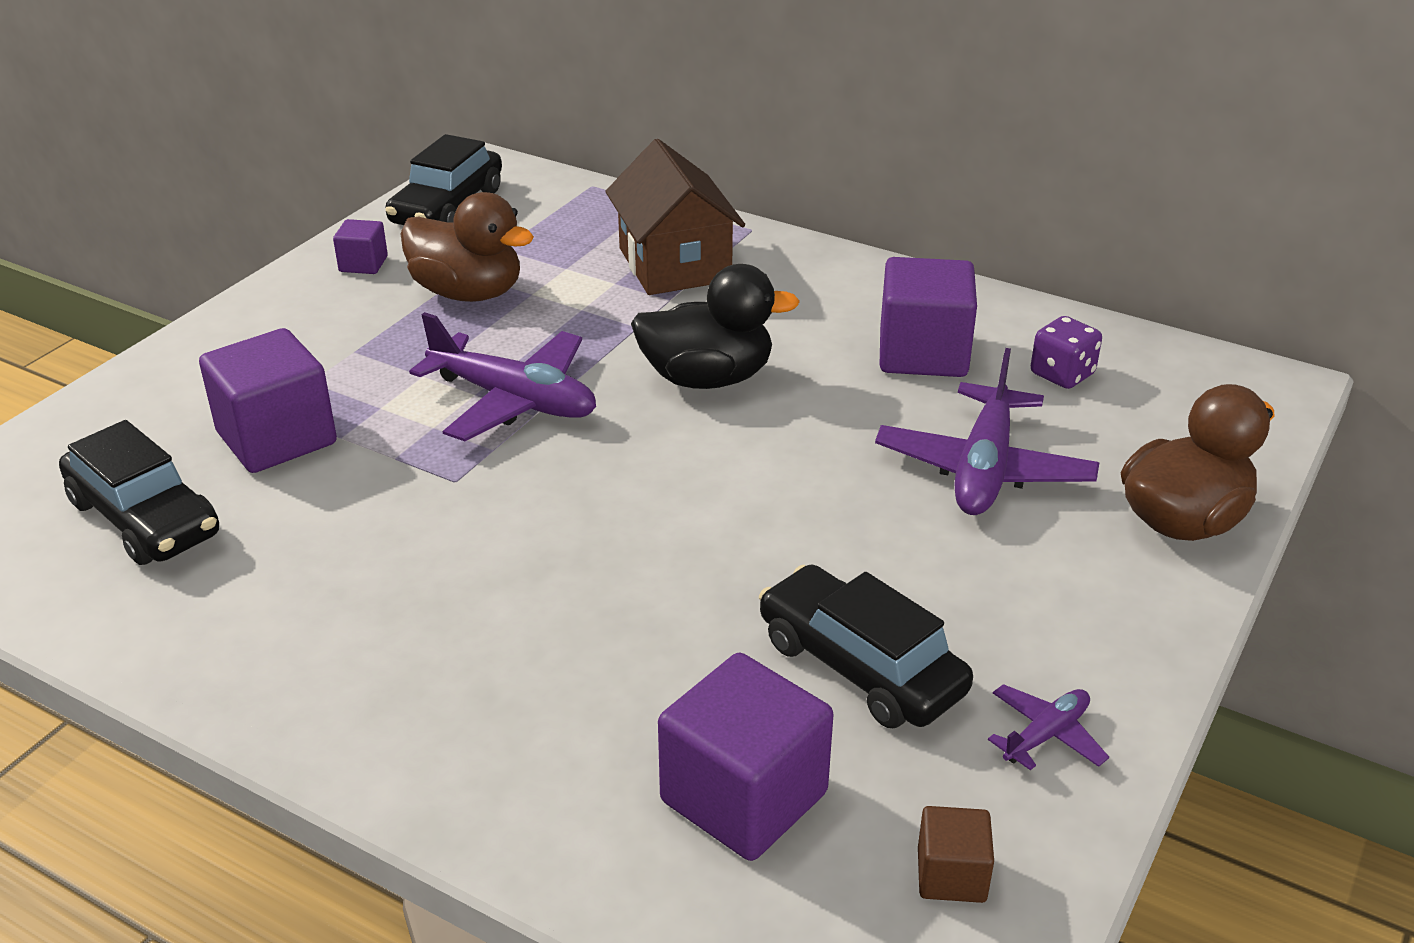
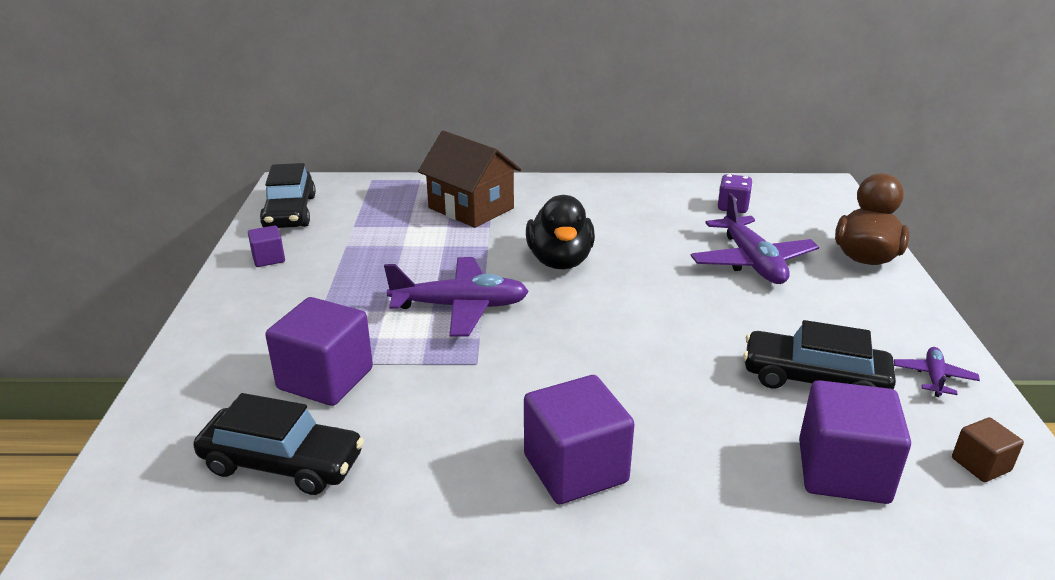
camera: 30 degrees left, 5 degrees down
(468, 293) = (360, 256): brown duck -> none
(707, 378) = (560, 261): black duck -> black duck turned 120 degrees clockwise
(923, 353) = (656, 216): purple cube -> purple cube (575, 468)

